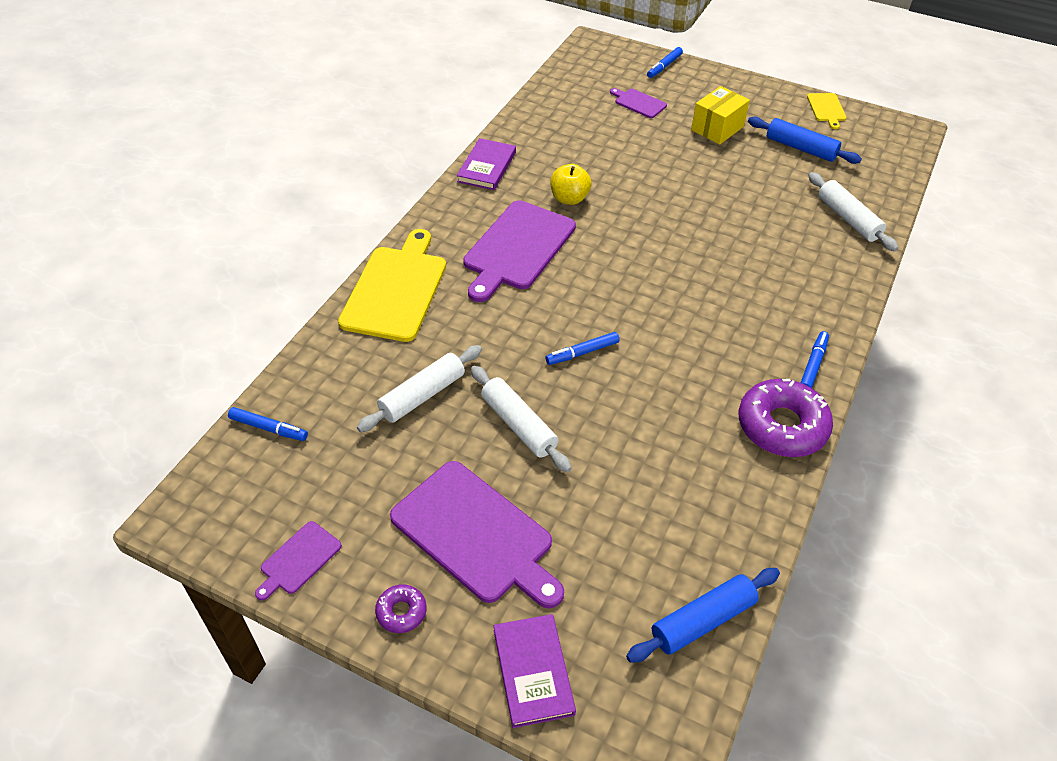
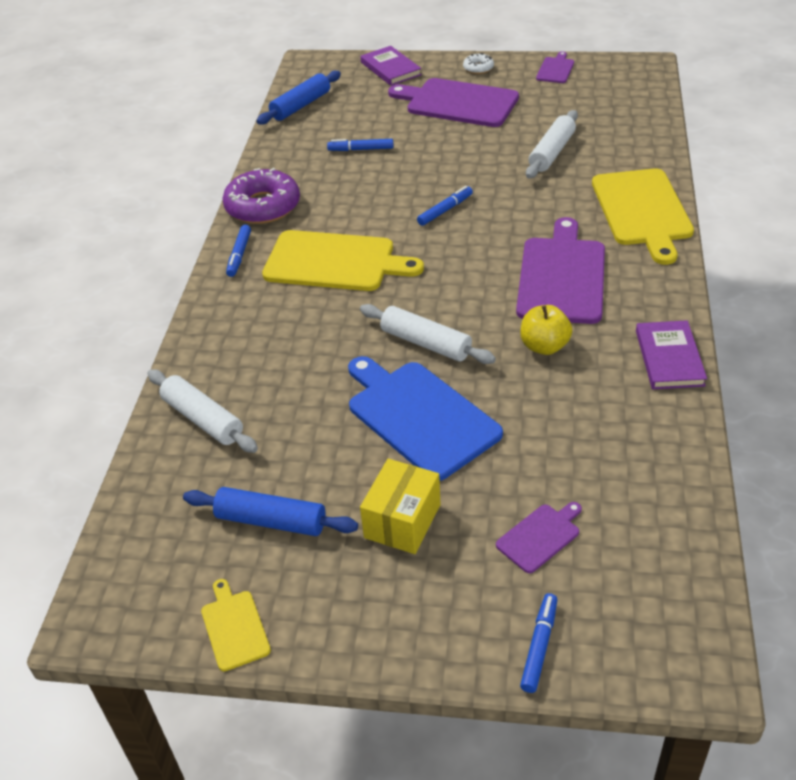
camera: 165 degrees right, 5 degrees down
(268, 428) = (641, 110): blue marker -> blue marker (361, 149)
(401, 612) = (478, 68): purple donut -> white donut
(518, 425) = (467, 156): white rolling pin -> white rolling pin (426, 343)
(639, 103) = (540, 536): purple cutting board -> purple cutting board turned 60 degrees counterclockwise
(684, 178) = (419, 416): none -> blue cutting board
(716, 325) = (334, 262): none -> yellow cutting board

